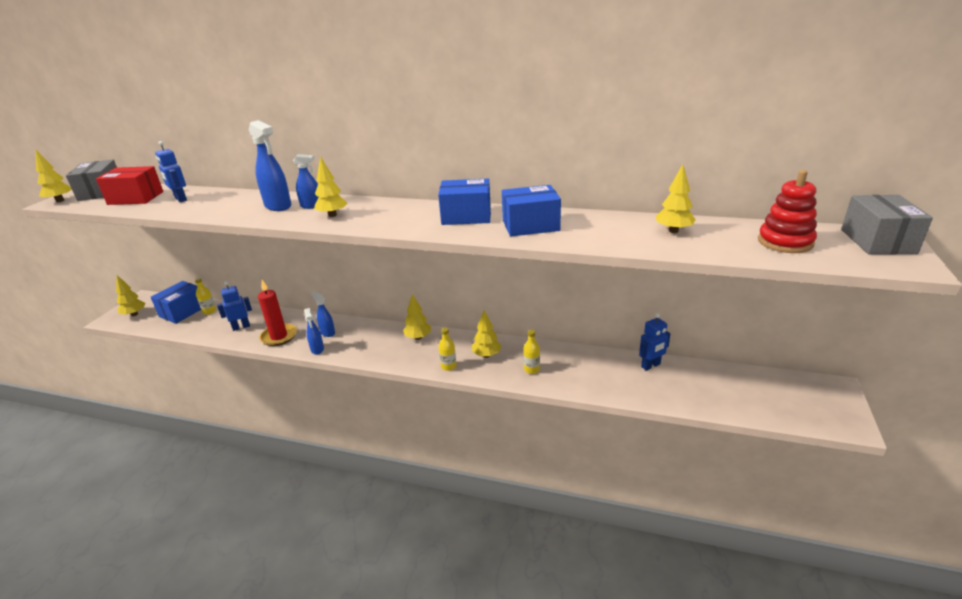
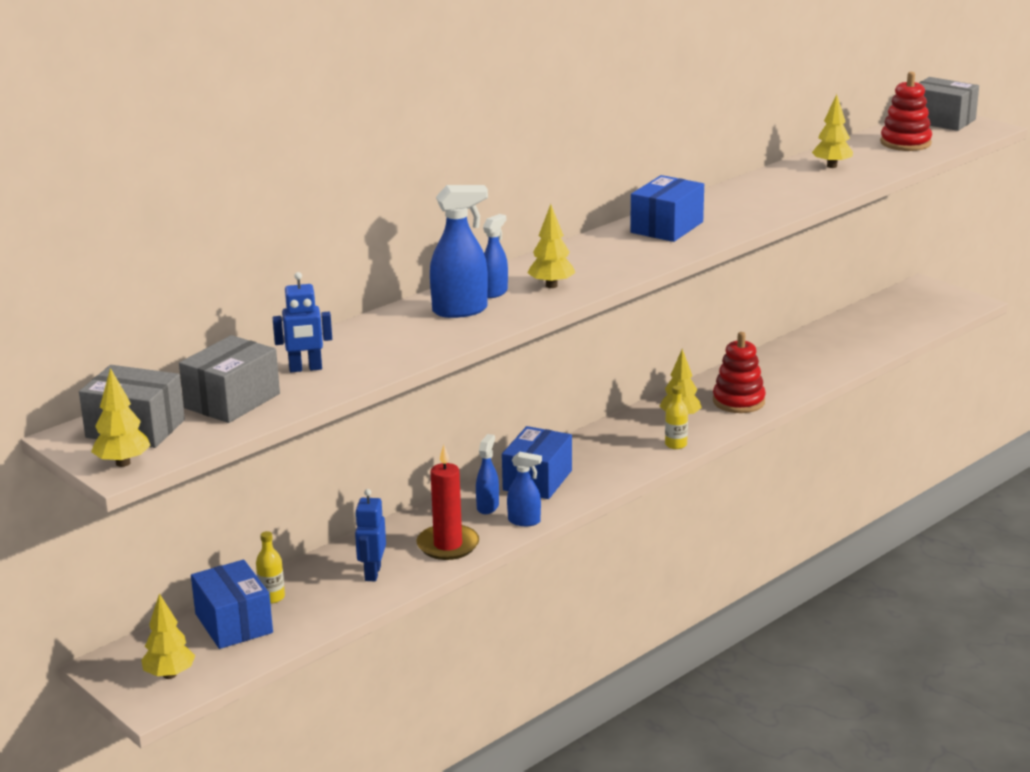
camera: 60 degrees left, 5 degrees down
(135, 198) = (232, 401): red box -> grey box
(327, 332) = (488, 507): blue spray bottle -> blue spray bottle turned 120 degrees clockwise
(418, 337) = (586, 448): yellow tree -> none
(530, 225) = (737, 208): blue box -> blue box (537, 480)
(531, 369) = (738, 401): yellow bottle -> red stacking toy
(651, 366) = (803, 344): blue robot -> none

